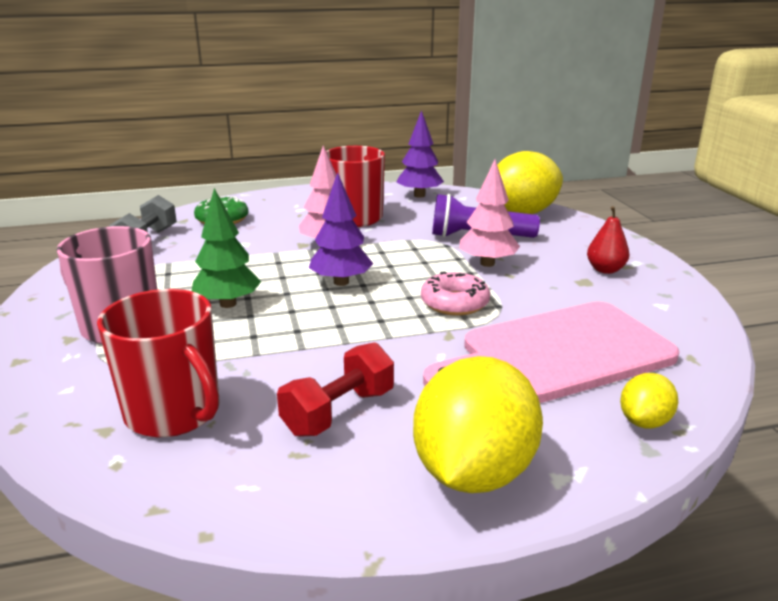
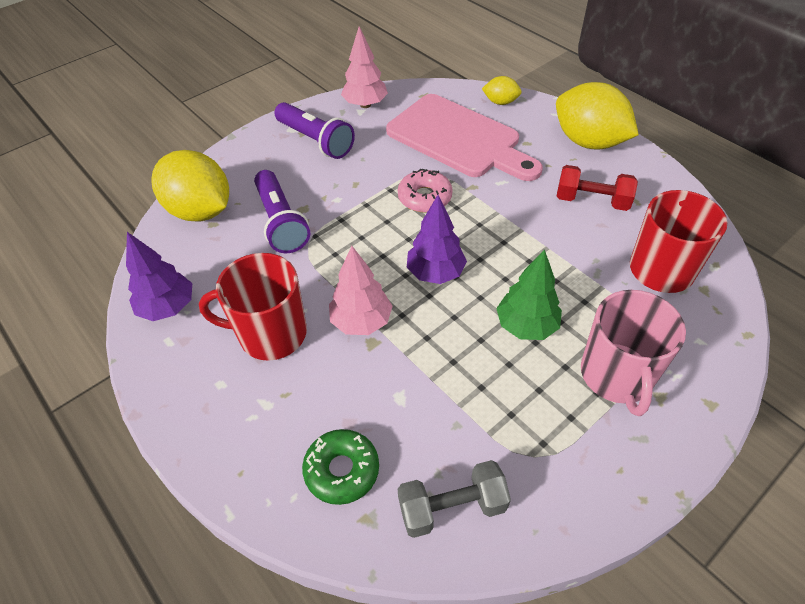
camera: 115 degrees left, 25 degrees up
(473, 472) = (588, 142): yellow lemon -> yellow lemon turned 45 degrees clockwise
(487, 263) = (340, 201): pink tree -> pink tree (365, 105)
(605, 270) = (315, 141): red pear -> purple flashlight

